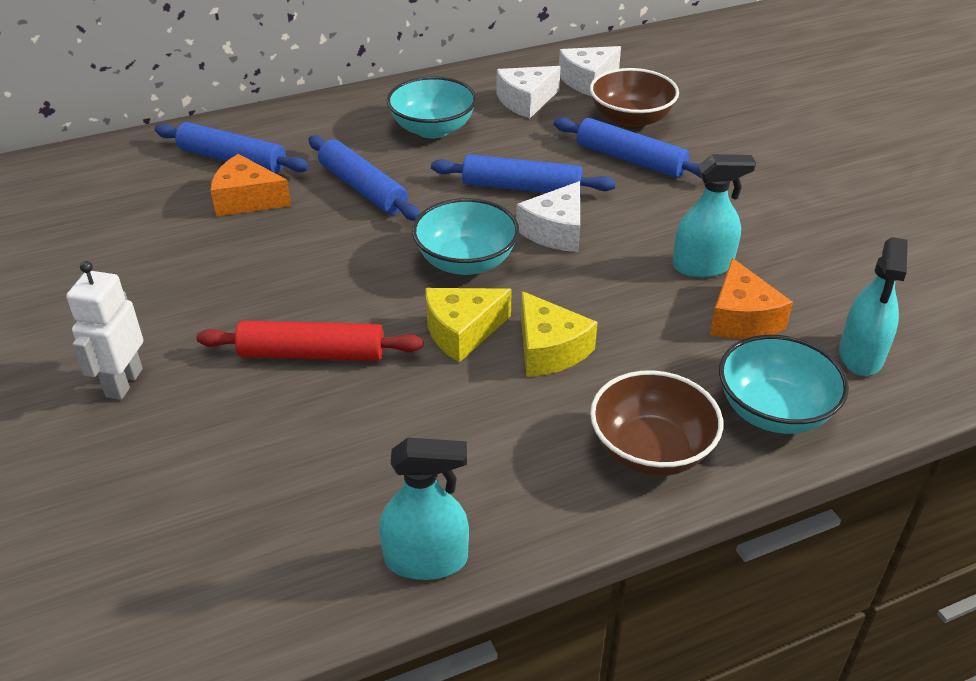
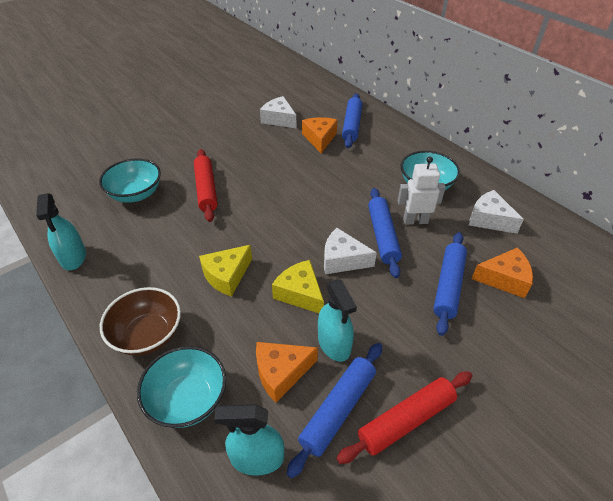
camera: 75 degrees right, 5 degrees up
(123, 383) = (178, 143): white robot -> white robot (415, 221)
(363, 188) = (348, 173): blue rolling pin -> blue rolling pin (338, 410)
(462, 332) = (234, 237): yellow cheese -> yellow cheese (300, 293)
(466, 262) = (296, 226): turquoise bowl -> turquoise bowl (136, 194)
(587, 80) = (543, 246): white cheese -> white cheese (279, 119)
(631, 120) = (504, 279): brown bowl -> orange cheese
(815, 235) = (406, 420): none -> red rolling pin

